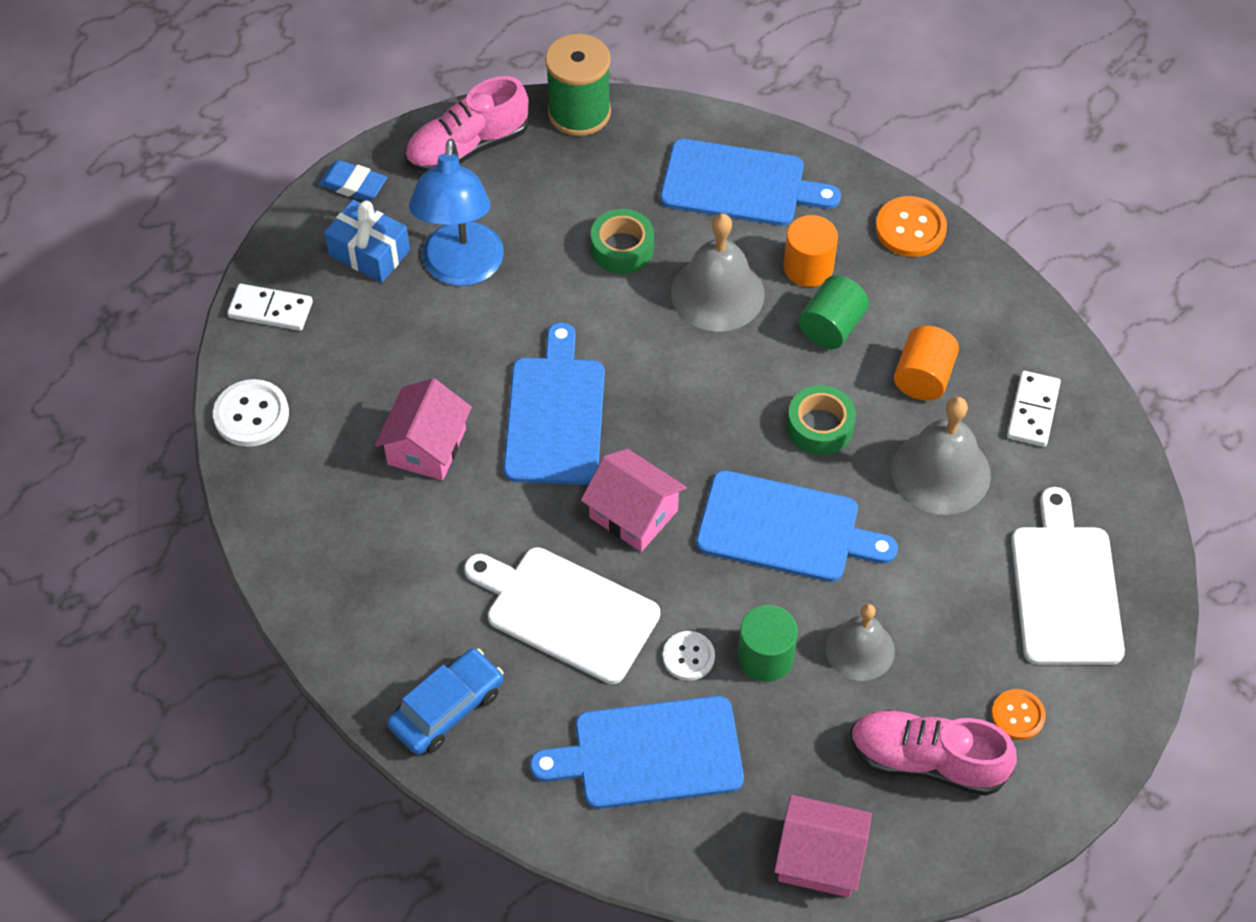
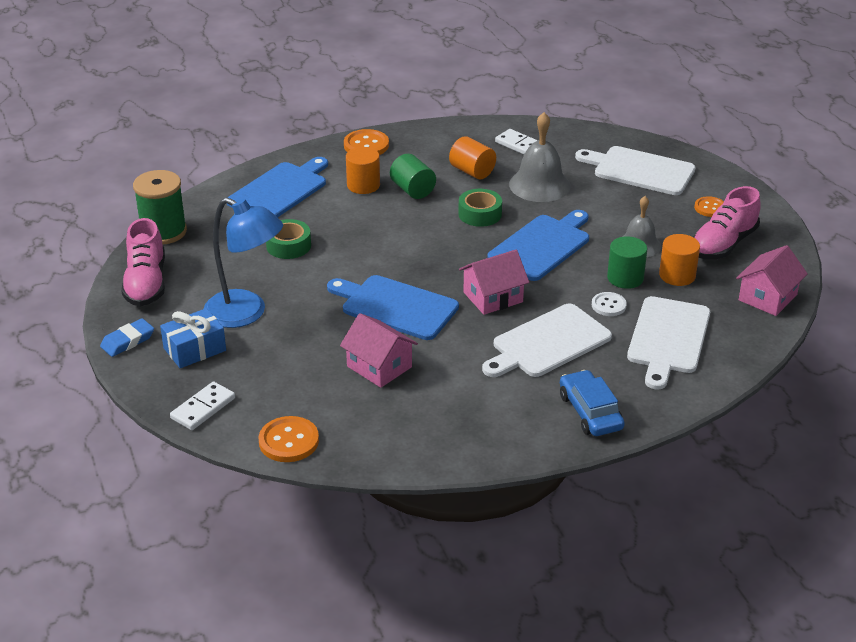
camera: 65 degrees left, 20 degrees down
(251, 415) = (289, 441): white button -> orange button
(650, 754) = (668, 339): blue cutting board -> white cutting board
(717, 293) = (354, 221): grey bell -> none
(809, 721) = (677, 275): none -> orange cylinder

